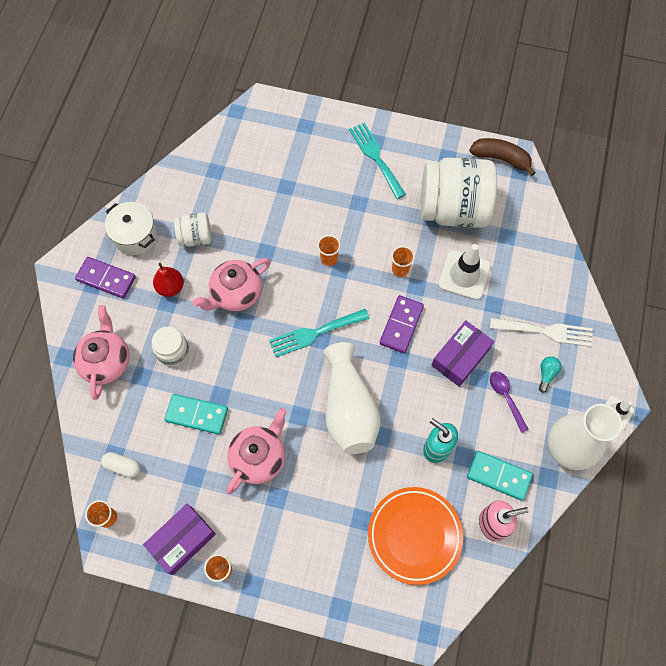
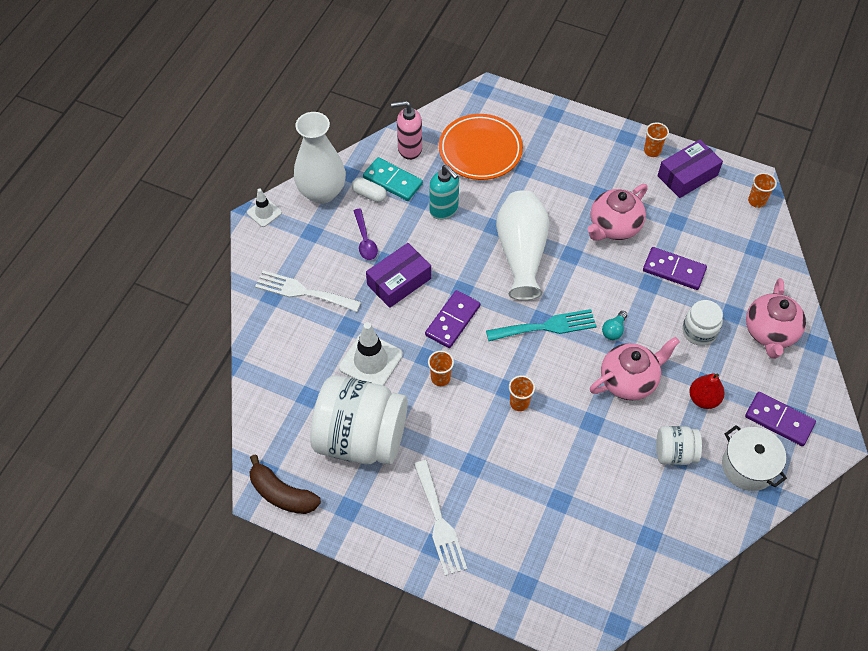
camera: 170 degrees left, 10 degrees down
(122, 466) = (745, 238): white capsule -> white capsule (369, 194)
(196, 415) = (674, 270): turquoise domino -> purple domino
(376, 157) = (439, 522): turquoise fork -> white fork
(546, 374) = (317, 254): turquoise light bulb -> turquoise light bulb (614, 330)

